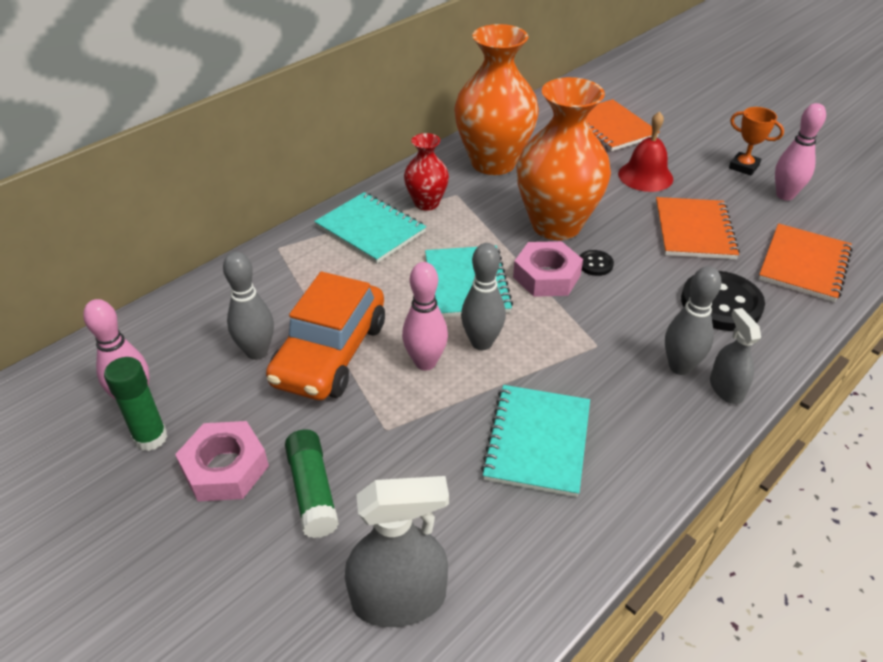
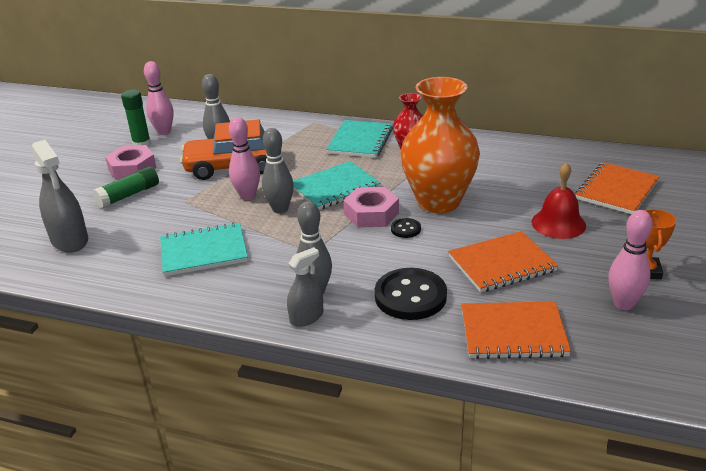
camera: 65 degrees right, 10 degrees down
(493, 163) = (491, 157): orange vase -> none

